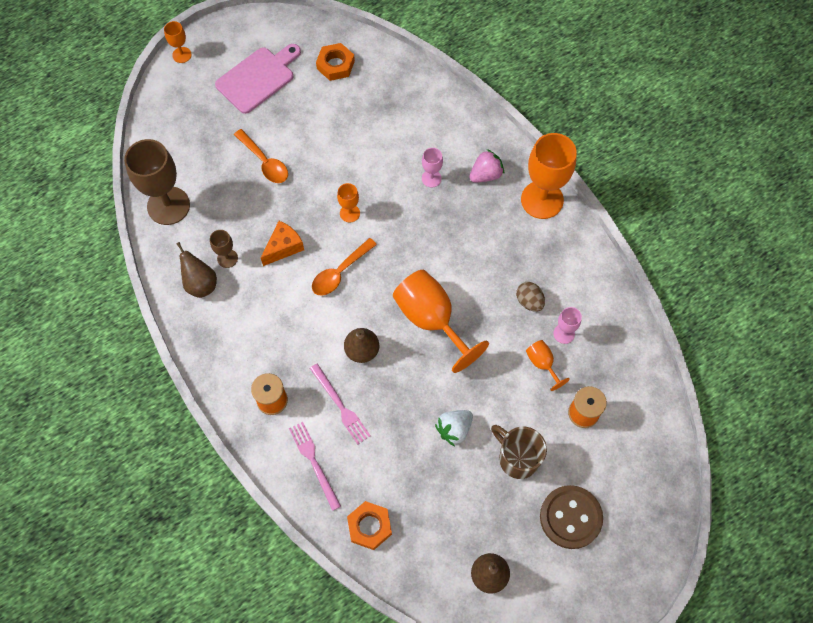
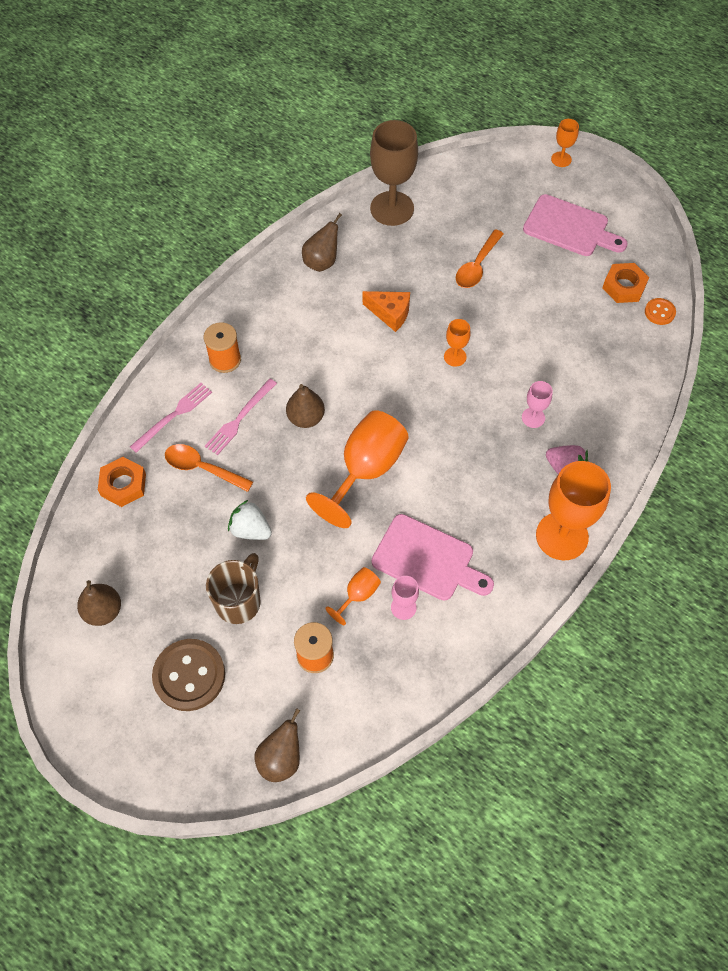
camera: 70 degrees right, 5 degrees down
(227, 258) = (357, 273): brown goblet -> none
(340, 272) = (383, 370): orange spoon -> orange spoon (202, 468)
(371, 51) = (659, 312): none -> orange button
(529, 301) = (427, 560): brown egg -> pink cutting board
(660, 465) = (281, 758): none -> brown pear

